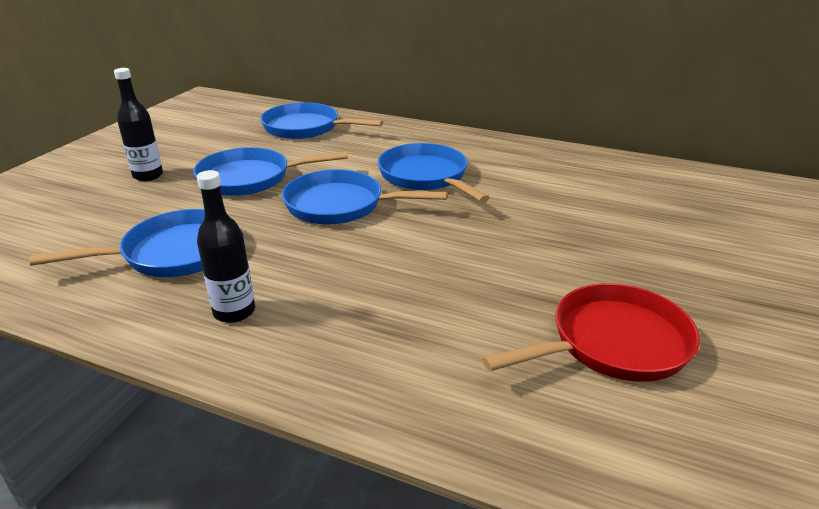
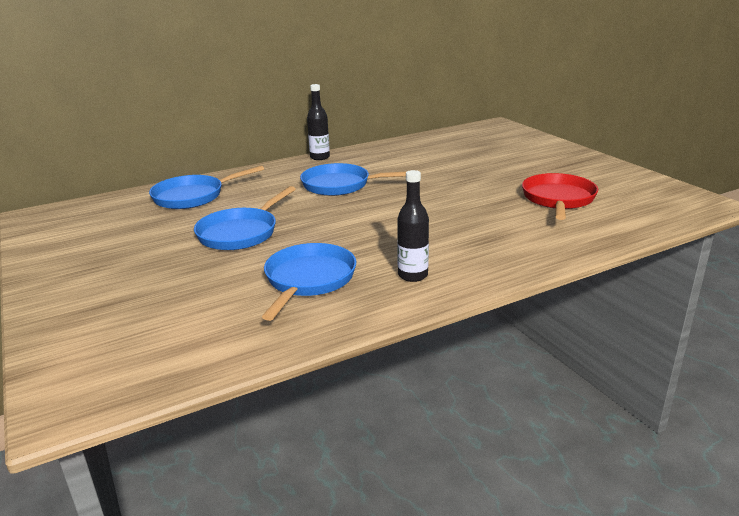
camera: 50 degrees left, 5 degrees down
(148, 175) = (159, 267): black bottle -> black bottle (320, 157)
(341, 205) = (334, 216): blue pan -> none

